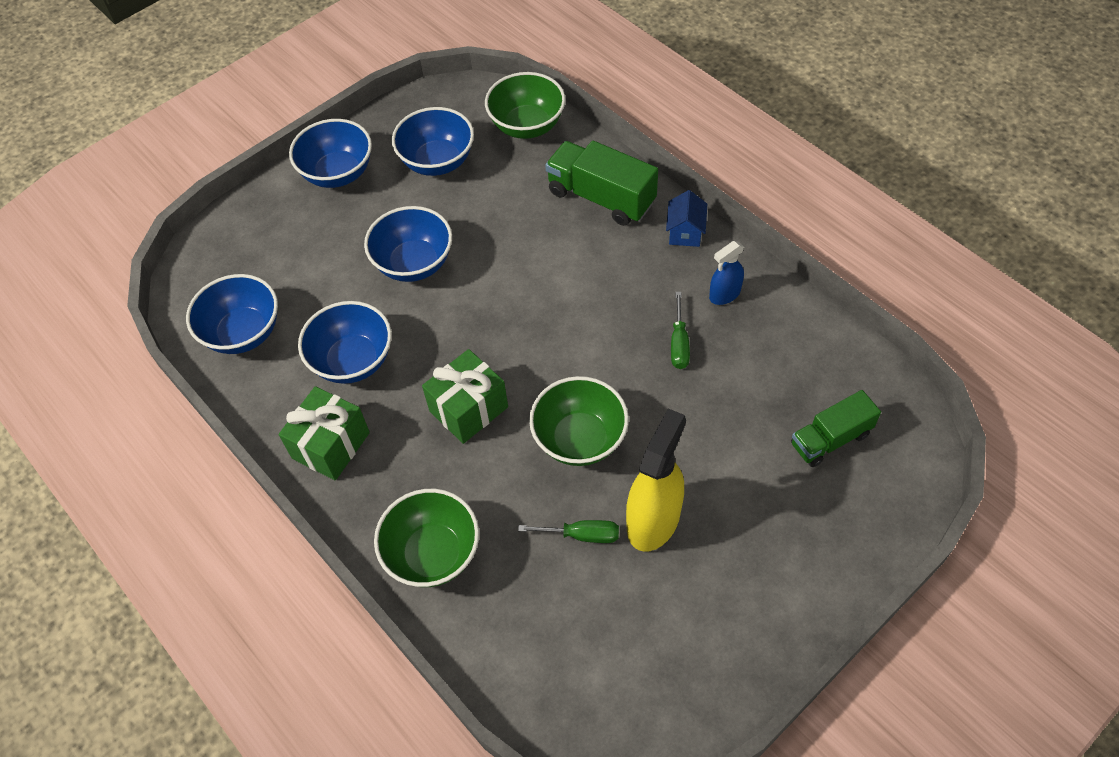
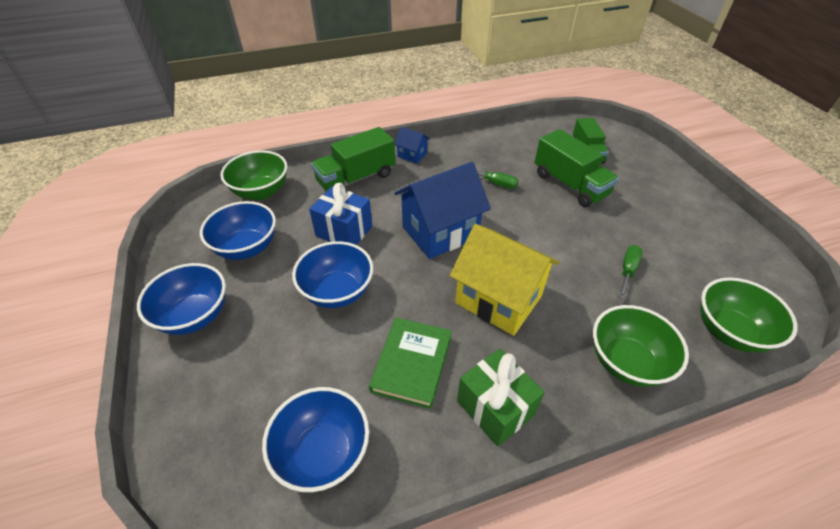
camera: 70 degrees left, 10 degrees down
(353, 361) = (412, 364): blue bowl -> green book
(468, 409) = (498, 299): green gift -> yellow house
(503, 228) = (344, 231): none -> blue gift
(549, 317) = (440, 232): none -> blue house
(579, 439) = (549, 248): green bowl -> green bowl (729, 331)
(653, 520) = (623, 234): yellow spray bottle -> none
(724, 294) = (468, 155): blue spray bottle -> none
(729, 434) = (570, 185): none -> green truck

